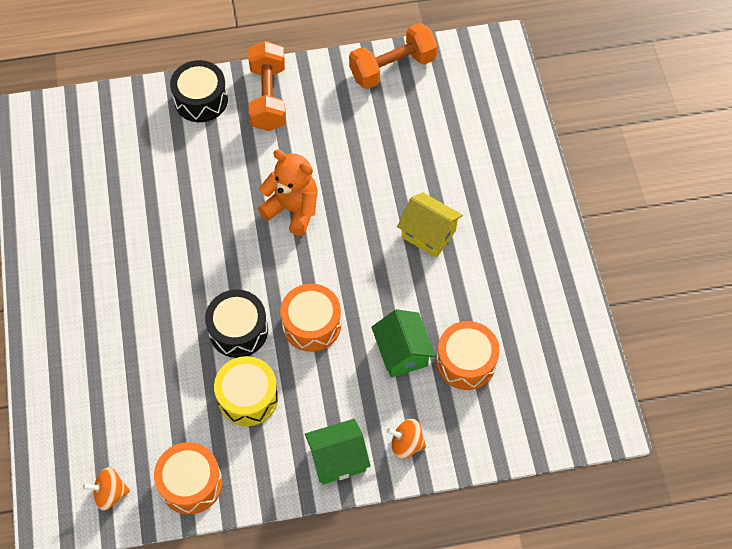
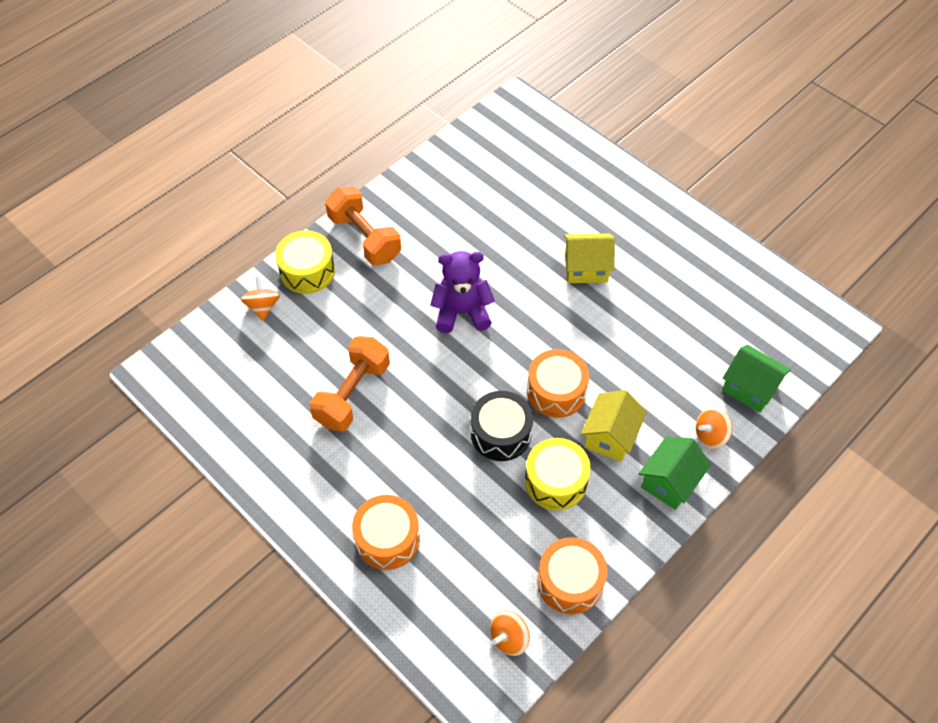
camera: 35 degrees left, 5 degrees down
(144, 110) = (263, 307): none -> orange spinning top
(201, 100) = (307, 271): black drum -> yellow drum
(293, 209) = (462, 312): orange teddy bear -> purple teddy bear
(323, 390) = (610, 436): none -> yellow house
(392, 68) = (447, 161): orange dumbbell -> orange dumbbell (352, 394)
(402, 352) = (645, 369): green house -> green house (750, 388)
(466, 362) = (698, 345): orange drum -> orange drum (387, 539)

